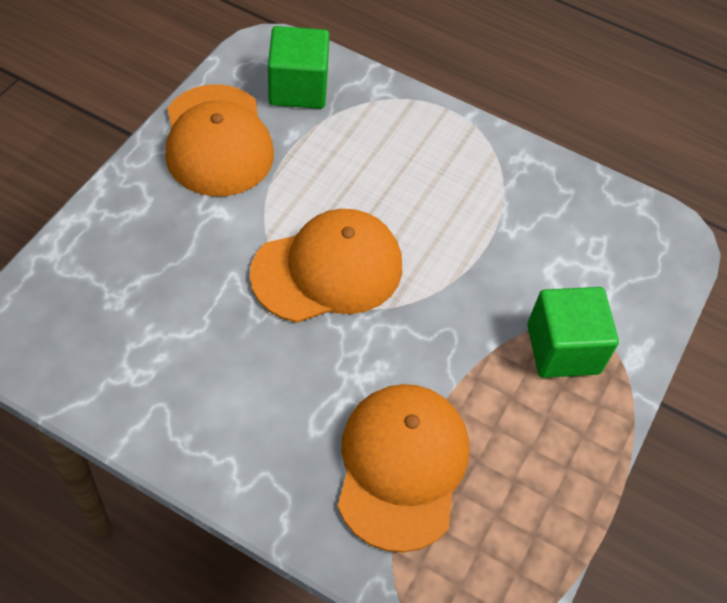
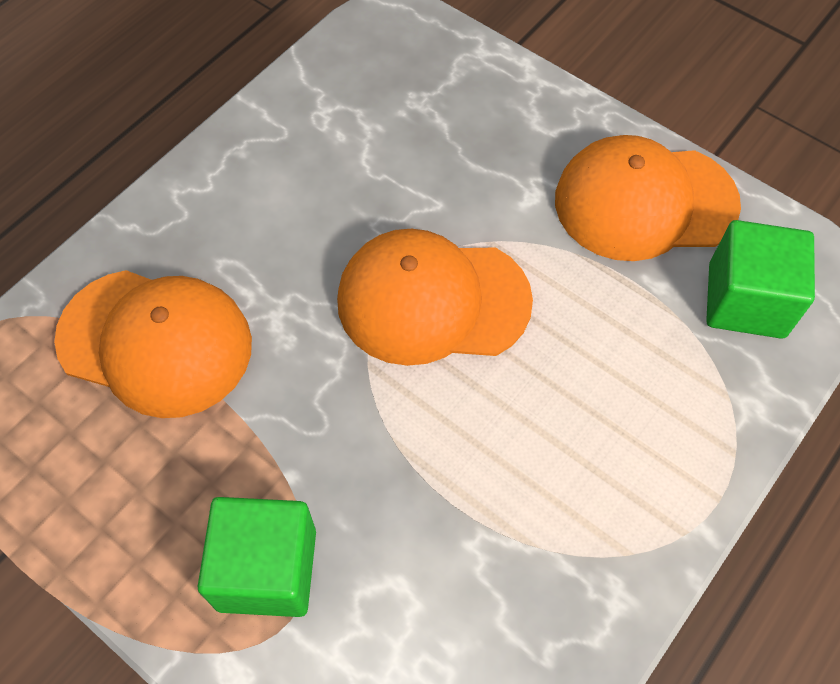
camera: 105 degrees right, 5 degrees up
(328, 270) = (432, 300): orange cap -> orange cap turned 105 degrees clockwise

